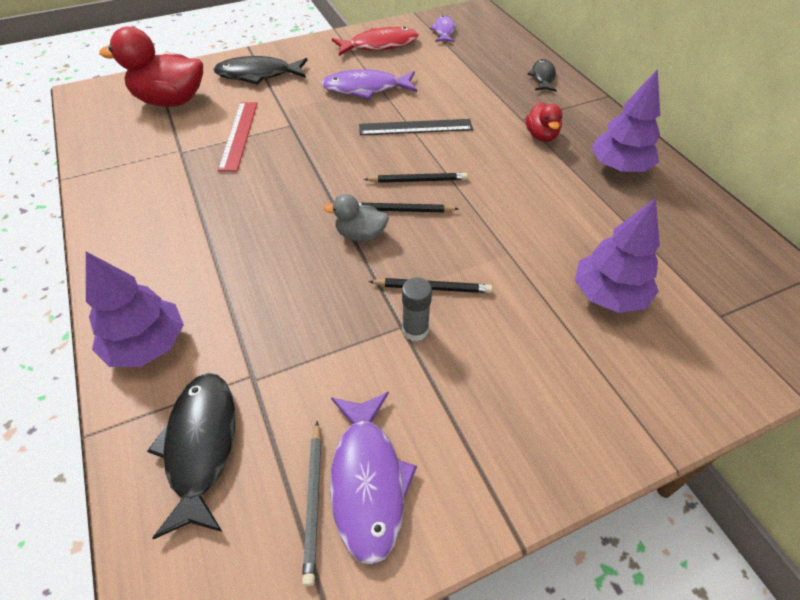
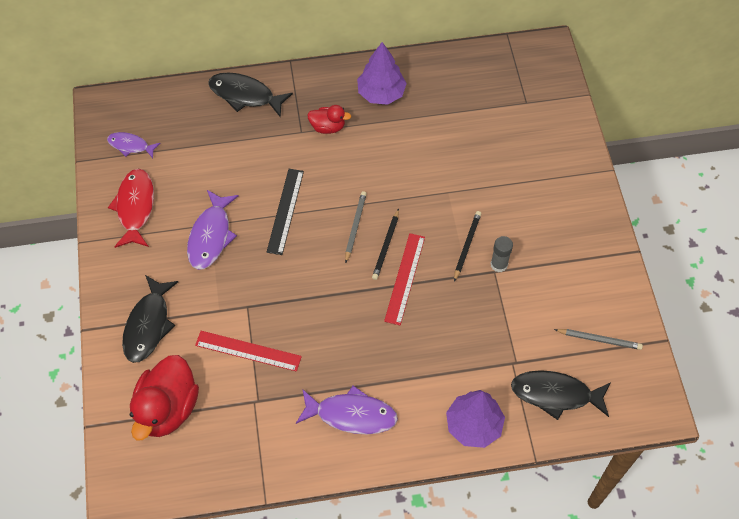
camera: 75 degrees left, 10 degrees up
(360, 235) = (404, 278): grey duck -> red ruler
(367, 481) = (593, 311): purple fish -> purple fish (351, 415)
(417, 180) = (355, 227): black pencil -> grey pencil
(543, 77) = (245, 95): black fish -> black fish, size x1.64
(608, 295) = (497, 151): purple tree -> none

